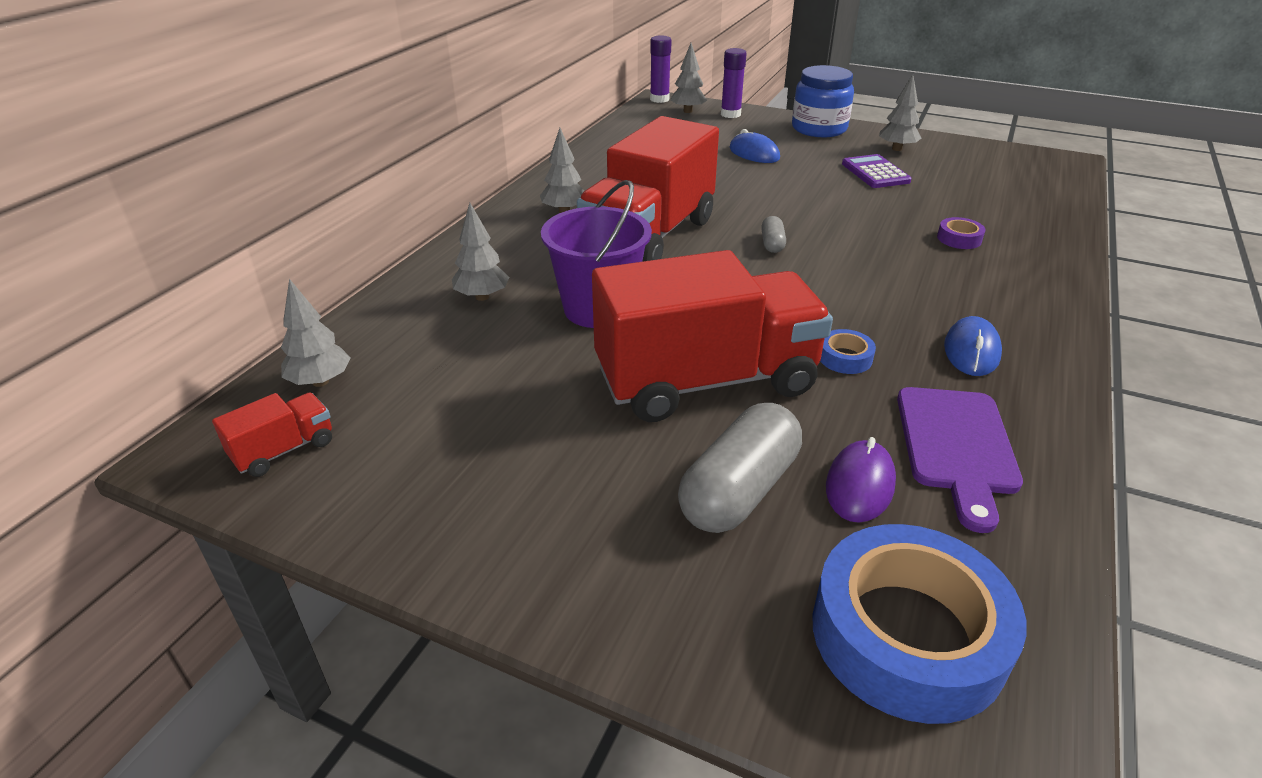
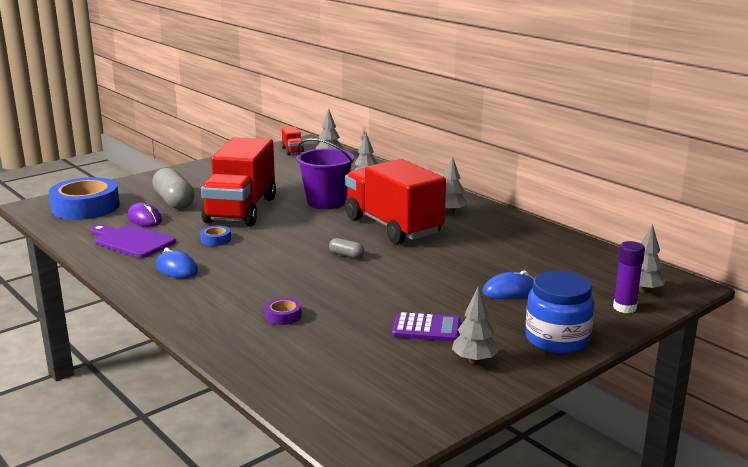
camera: 115 degrees right, 15 degrees down
(659, 99) = (688, 286): purple glue stick -> none

